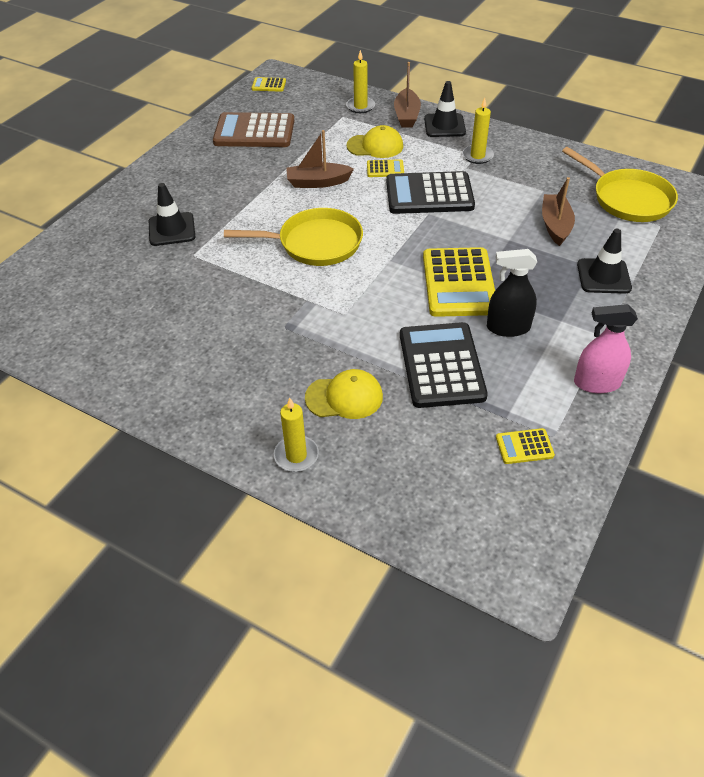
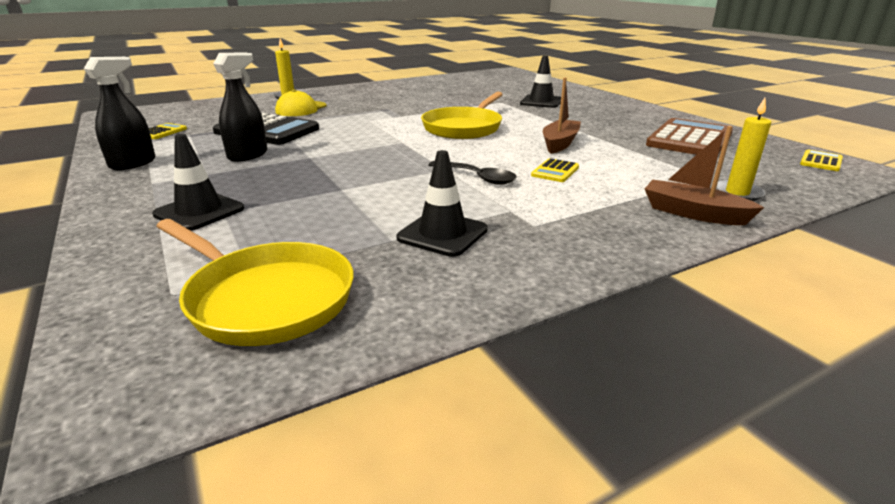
camera: 120 degrees right, 20 degrees down
(375, 146) = (614, 178): yellow cap -> none
(429, 194) = (477, 177): black calculator -> black spoon
(444, 126) = (642, 229): black traffic cone -> black traffic cone (442, 234)
(459, 283) = (328, 155): yellow calculator -> none
(477, 156) = (531, 226): yellow candle -> none
(555, 225) = (316, 220): brown boat -> none
(596, 383) = (133, 163): pink spray bottle -> black spray bottle
(628, 199) = (265, 298): yellow pan -> yellow pan turned 135 degrees counterclockwise

